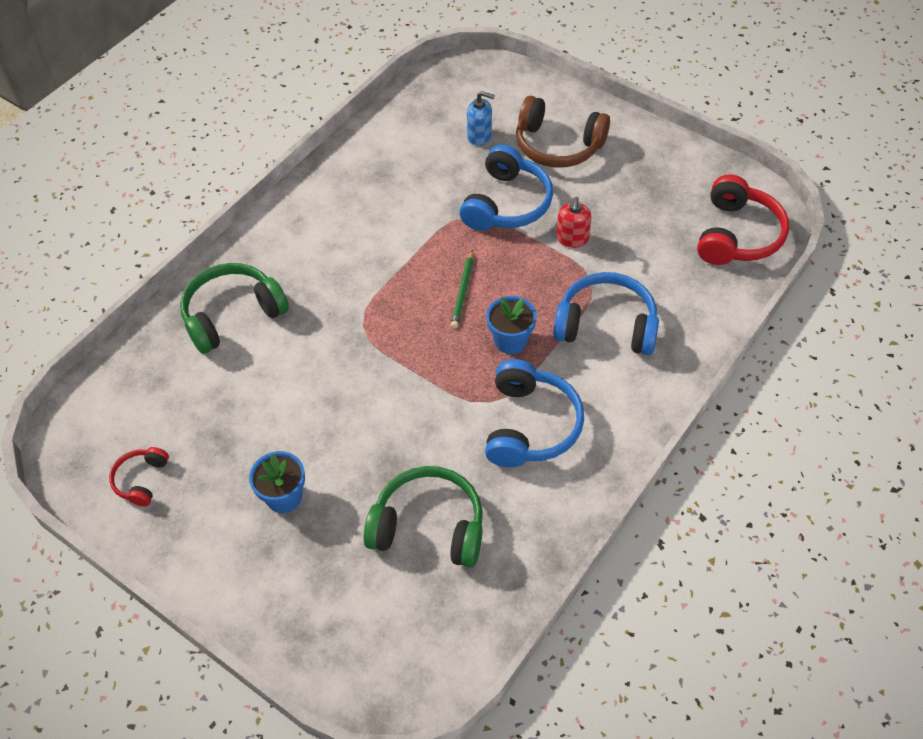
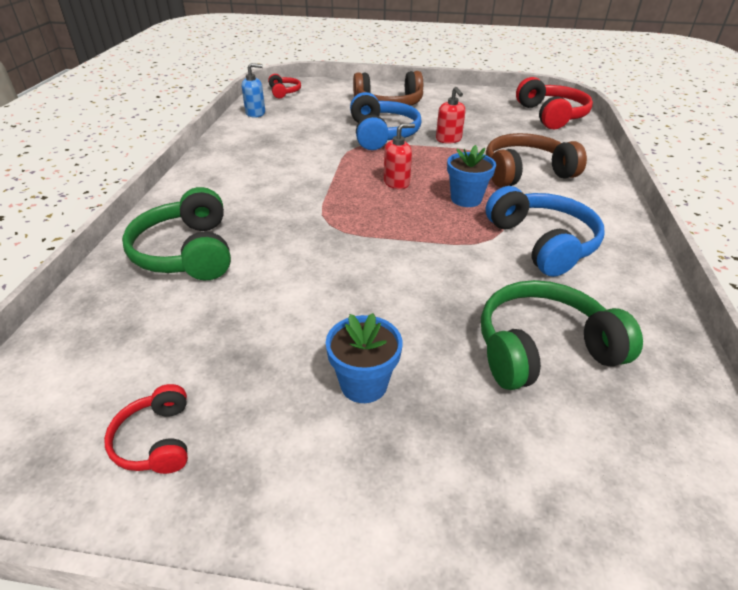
camera: 30 degrees left, 15 degrees down
(233, 315) = (188, 252): green headphones -> green headphones turned 45 degrees counterclockwise
(454, 79) = (284, 92): none -> red headphones
(463, 291) = (396, 182): green pencil -> red soap dispenser
(479, 136) = (328, 110): blue soap dispenser -> blue soap dispenser (255, 113)
(606, 325) = (525, 173): blue headphones -> brown headphones

